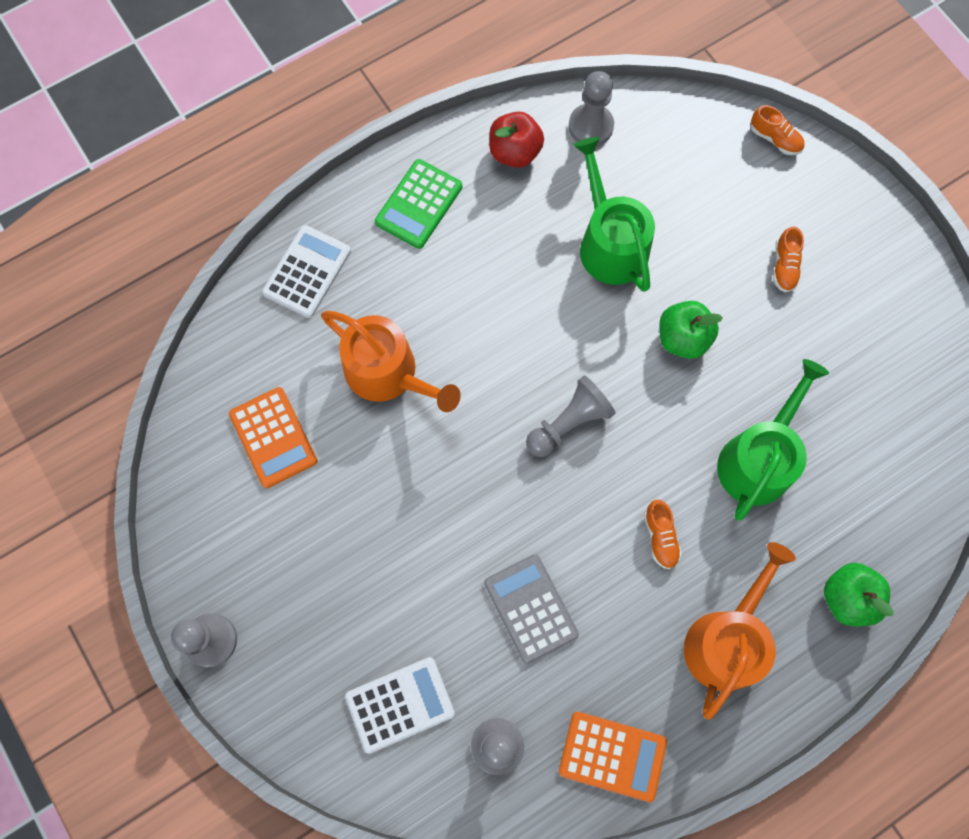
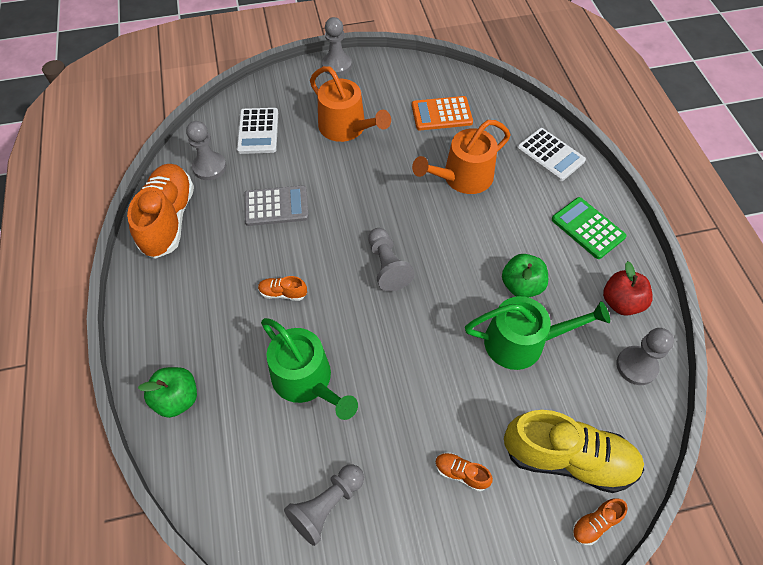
camera: 110 degrees right, 15 degrees down
(612, 756) = (168, 219): orange calculator -> orange shoe
(682, 338) = (423, 364): green apple -> green apple (521, 286)
(722, 173) = (567, 458): none -> yellow shoe
(727, 640) = (195, 307): orange watering can -> orange watering can (346, 128)
(878, 383) = (326, 506): none -> grey pawn

